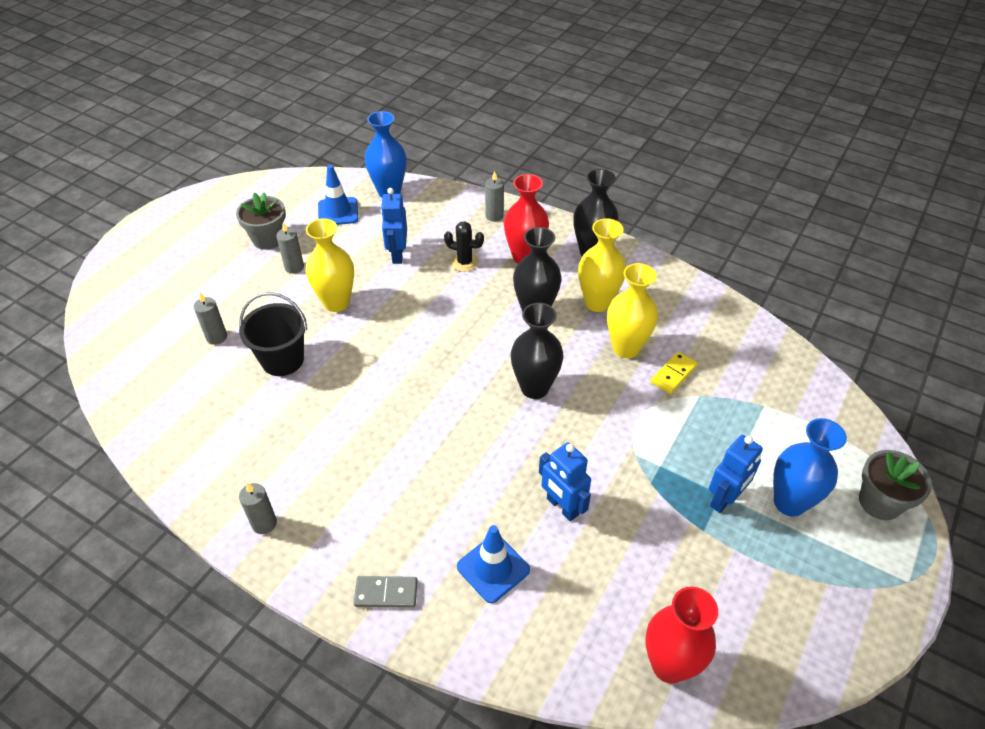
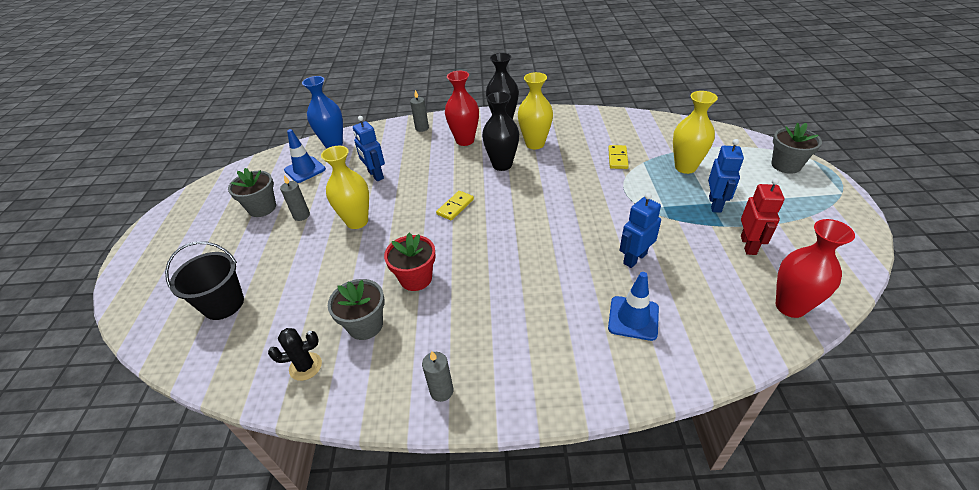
camera: 30 degrees left, 5 degrees down
(216, 337) = (276, 288): grey candle -> none
(256, 420) = (365, 325): none -> grey flower pot
(282, 360) = (348, 276): black bucket -> black bucket (223, 304)
(336, 398) = (416, 278): none -> red flower pot
(386, 593) = (581, 379): grey domino -> none
(440, 338) = (455, 207): none -> yellow domino
(464, 262) = (428, 159): black cactus -> black cactus (305, 366)
(534, 388) = (546, 204): black vase -> none
(562, 507) = (634, 258): blue robot -> blue robot turned 120 degrees clockwise
(626, 348) = (577, 158): yellow vase -> yellow vase (685, 167)
(705, 570) = (748, 245): none -> red robot
(789, 502) = (747, 188): blue vase -> none

